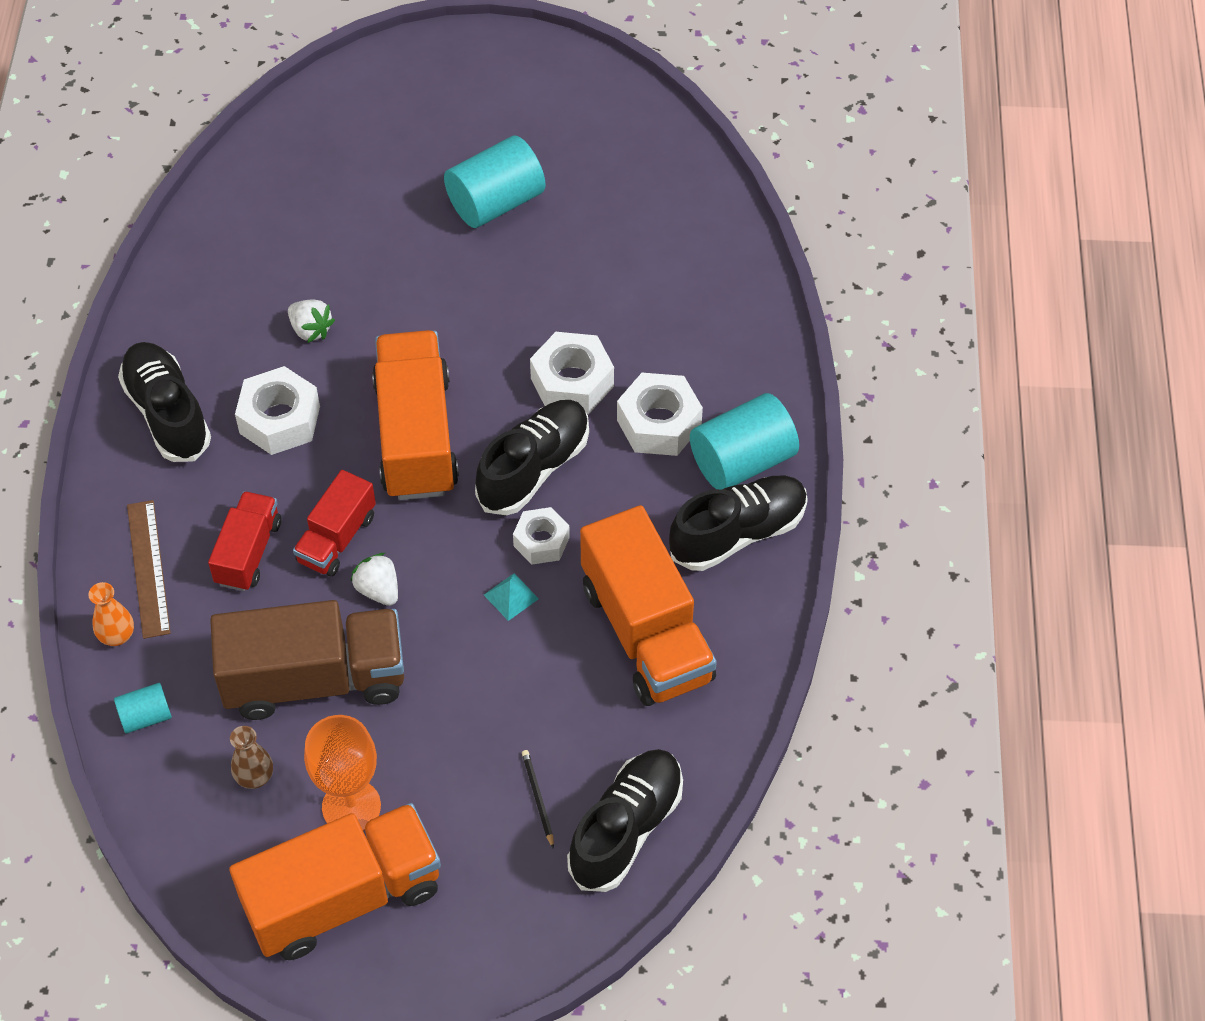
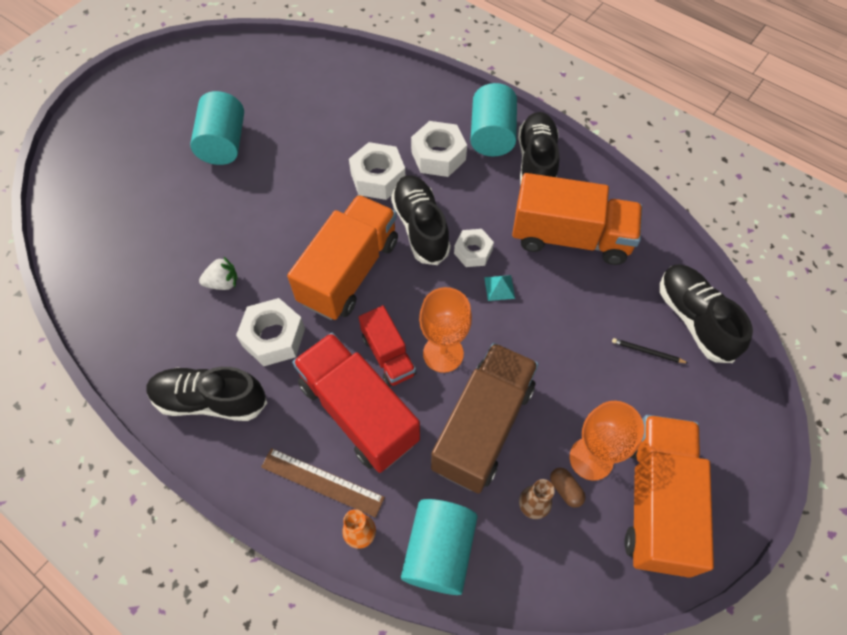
camera: 55 degrees left, 5 degrees up
(146, 716) = (439, 551): turquoise cylinder -> turquoise cylinder, size x1.95
(248, 552) = (358, 412): red truck -> red truck, size x1.80
(295, 799) = (565, 489): none -> brown capsule
(378, 590) = (443, 353): white strawberry -> orange goblet
(416, 436) = (349, 272): orange truck -> orange truck turned 90 degrees clockwise

